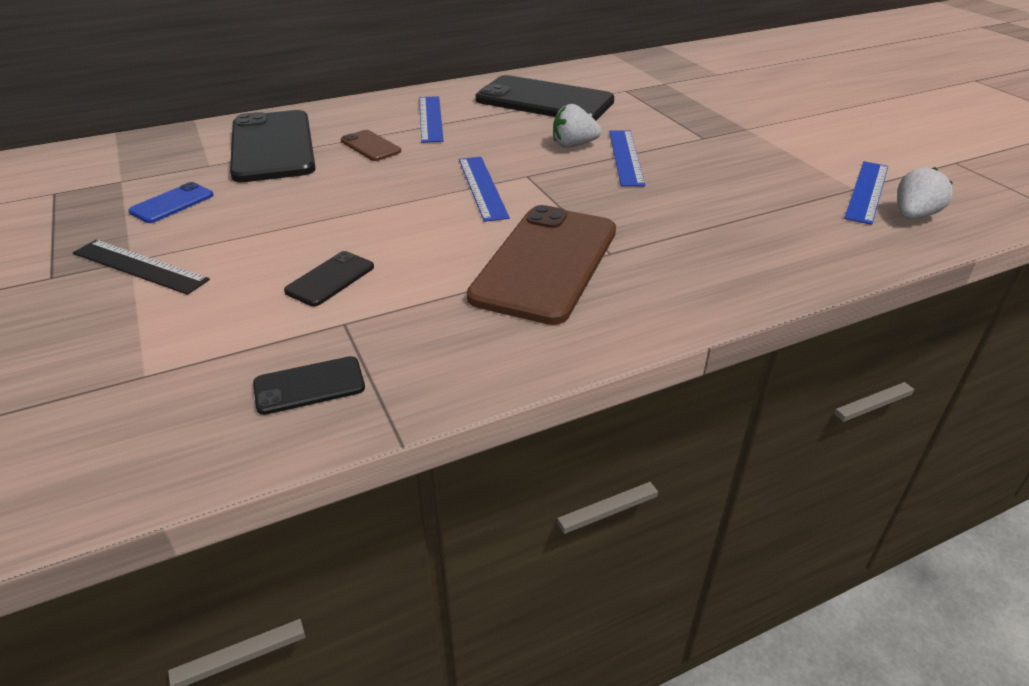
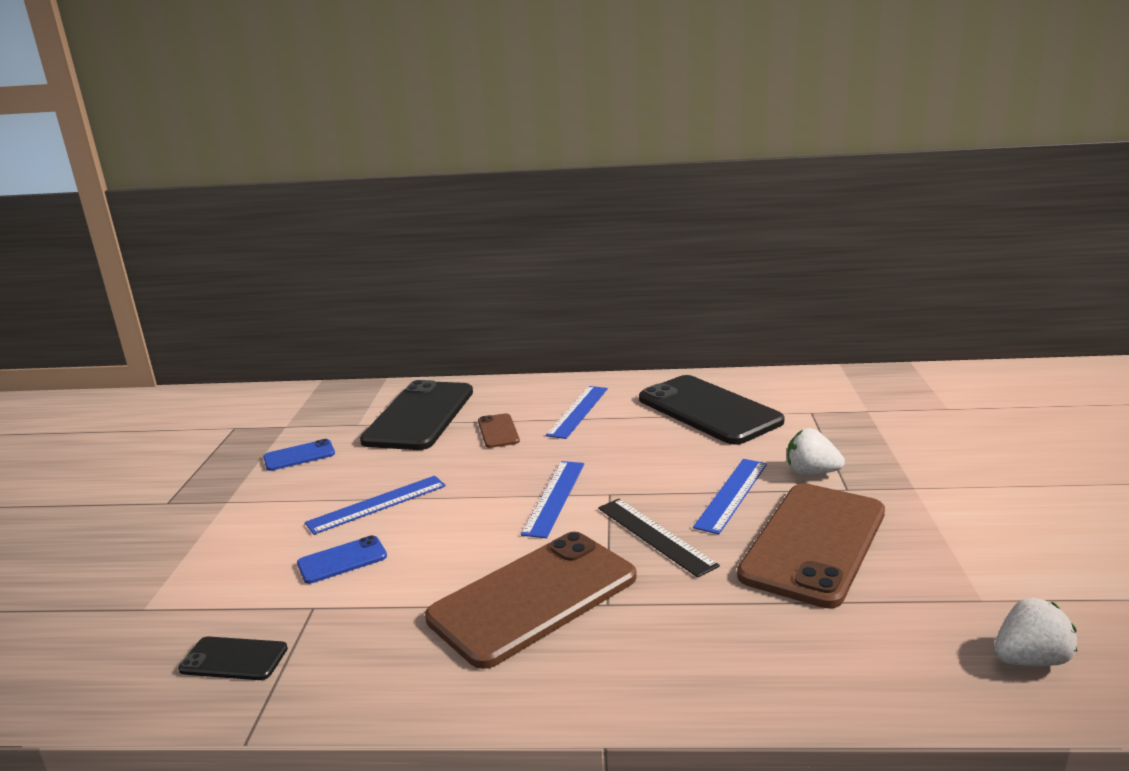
camera: 30 degrees right, 15 degrees down
(139, 266) = (226, 509): black ruler -> black ruler (655, 536)
(330, 279) = (342, 560): black phone -> blue phone
(573, 145) = (689, 468): white strawberry -> white strawberry (811, 472)
(717, 177) = (814, 543): none -> brown phone
(867, 191) = (994, 608): blue ruler -> blue ruler (377, 504)

